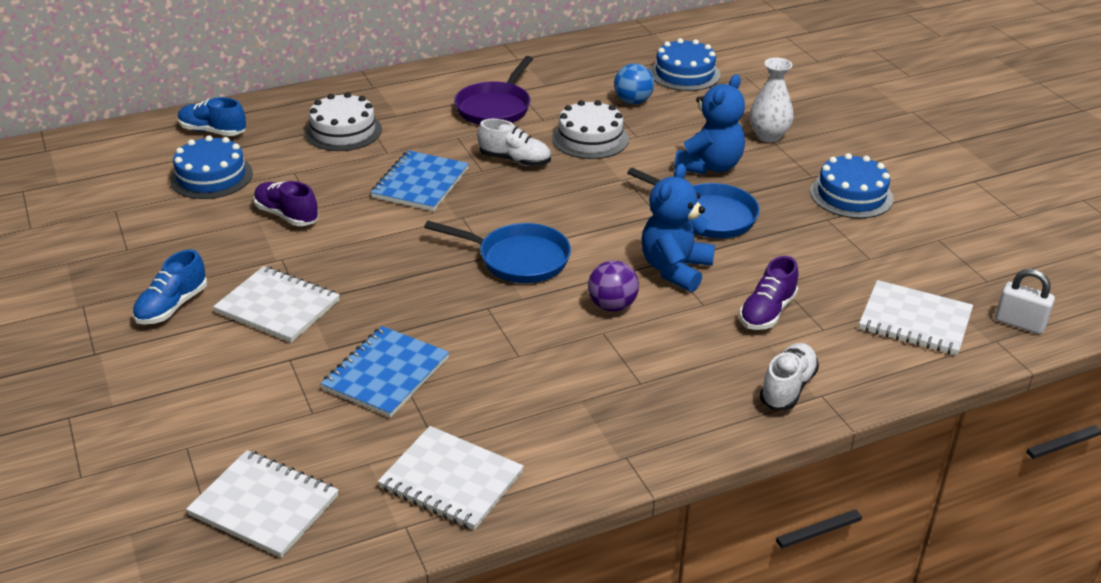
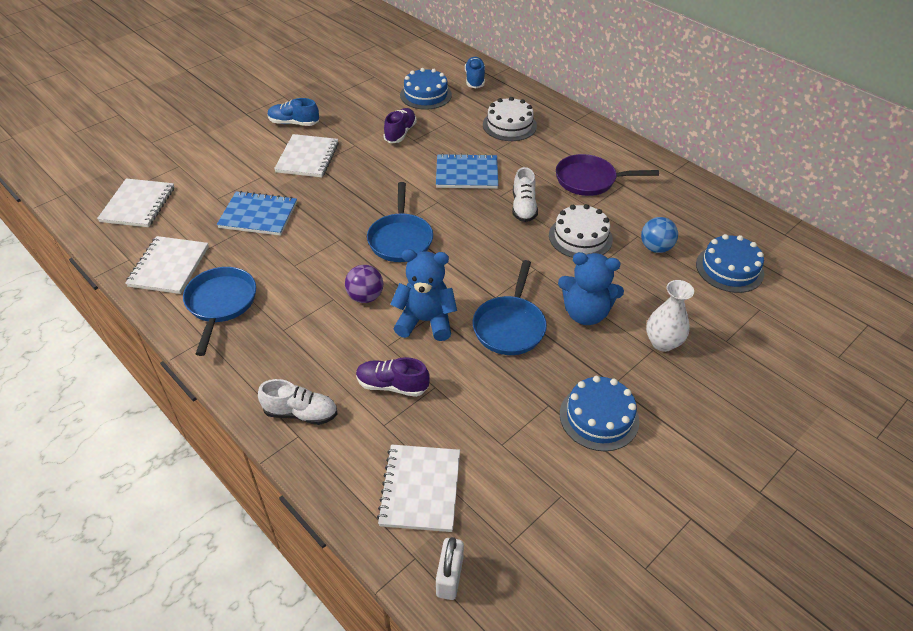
camera: 70 degrees right, 10 degrees up
(563, 434) = (221, 304): none -> blue pan

